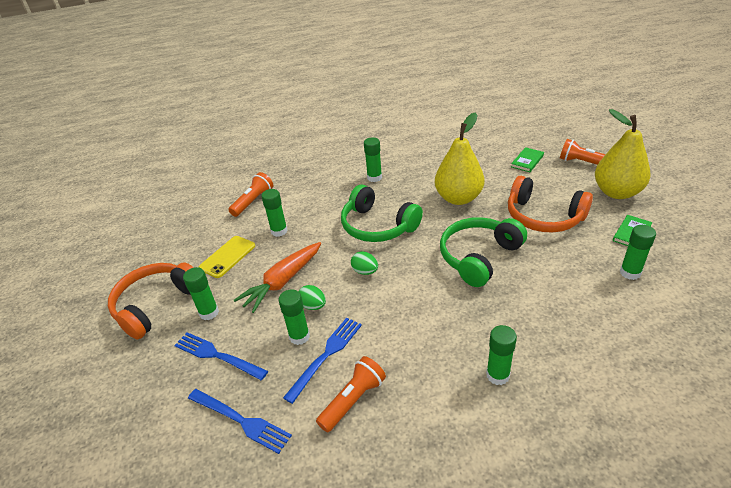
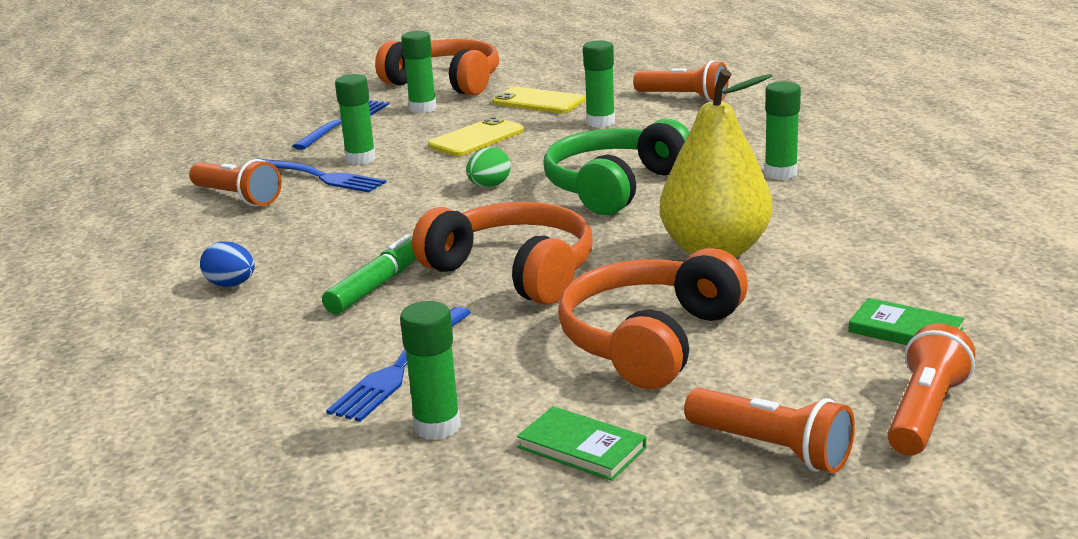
camera: 85 degrees right, 15 degrees down
(241, 421) = (239, 147): blue fork -> blue fork (400, 368)
(283, 281) = (476, 138): orange carrot -> yellow phone
(313, 306) = (418, 160): green egg -> none
(479, 257) = (514, 271): green headphones -> orange headphones
(497, 306) = (376, 286): none -> green marker
(497, 375) = (231, 285): green glue stick -> blue egg
(616, 192) = (772, 449): yellow pear -> orange flashlight

